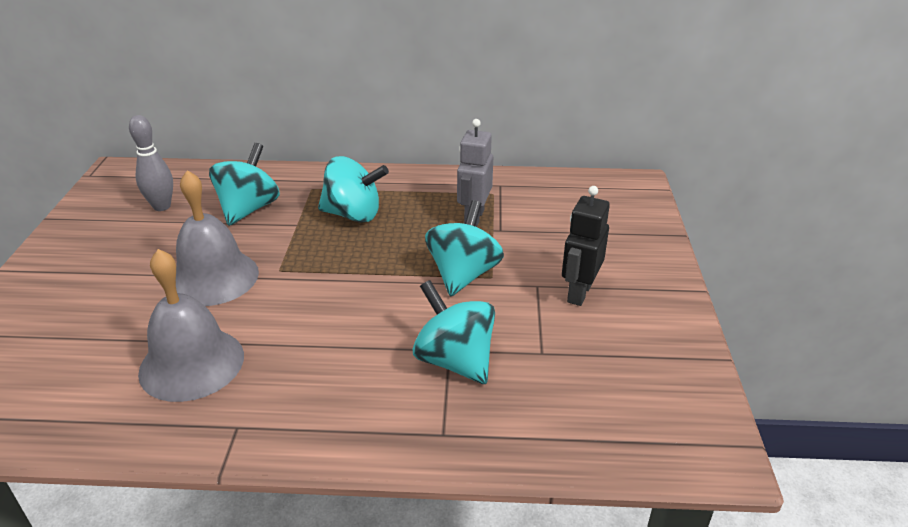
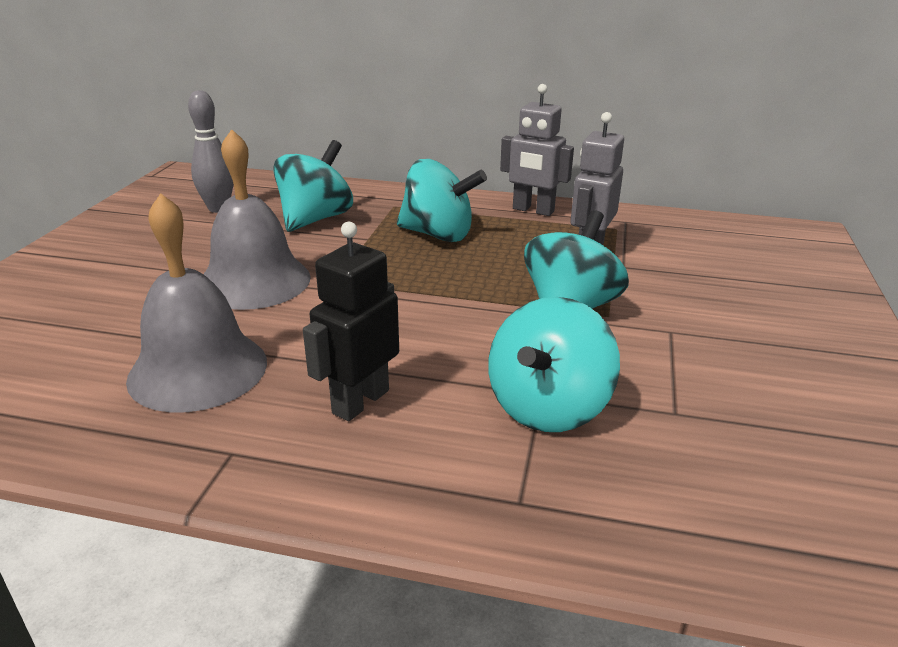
camera: 10 degrees right, 5 degrees down
(426, 181) = (533, 210): none -> grey robot
(455, 360) = (548, 407): turquoise spinning top -> turquoise spinning top turned 120 degrees counterclockwise
(579, 293) = (731, 345): black robot -> black robot (360, 401)

